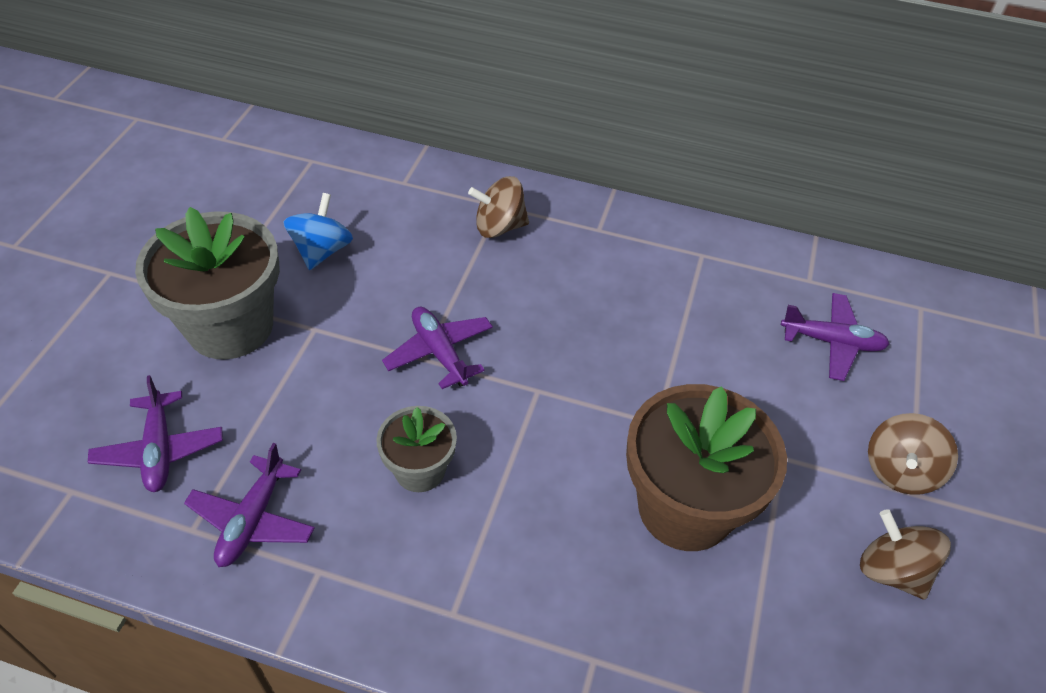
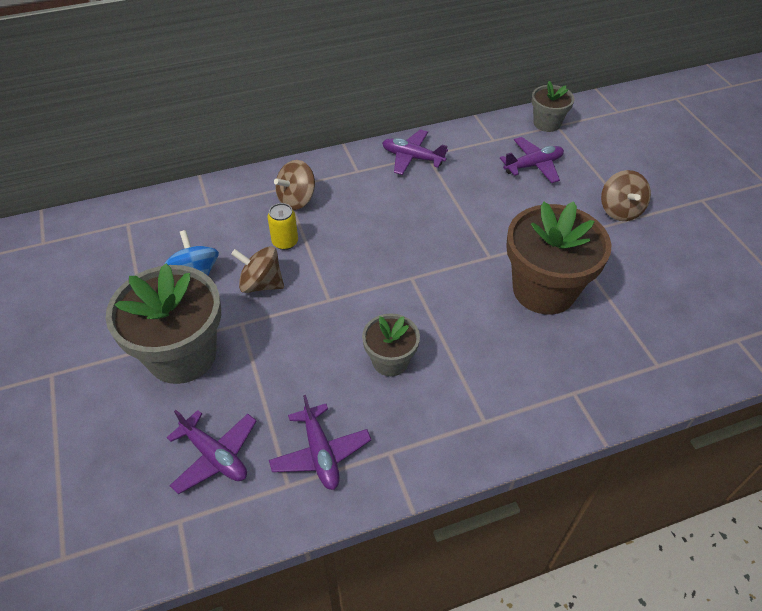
camera: 35 degrees left, 0 degrees up
(439, 352) = (334, 290): purple plane -> purple plane (412, 158)
(441, 267) = (285, 242): none -> yellow can
(892, 570) = (659, 259): brown spinning top -> brown spinning top (261, 284)
(908, 297) = (547, 123): none -> grey flower pot

